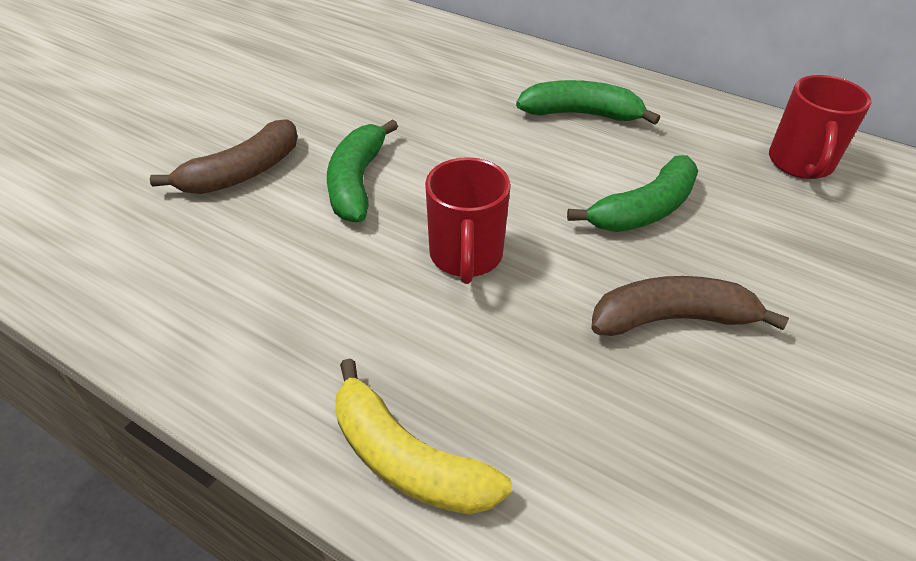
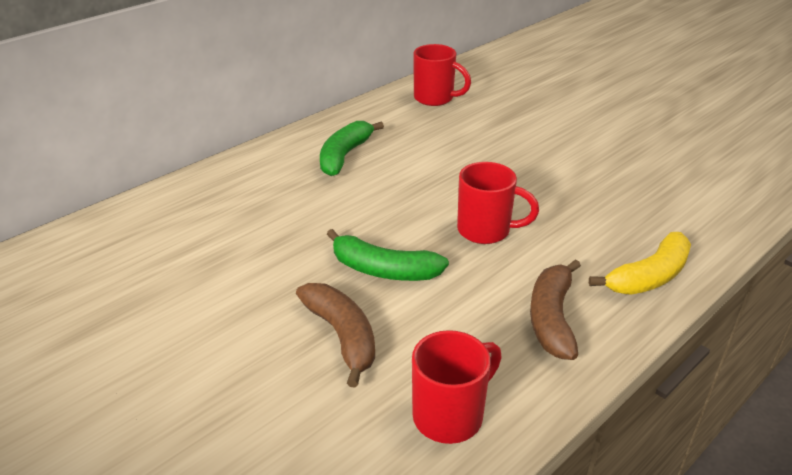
camera: 75 degrees left, 10 degrees down
(123, 265) = (450, 415): none -> red mug
(644, 210) = (460, 157): green banana -> none
(671, 319) = (553, 170): brown banana -> brown banana (552, 318)

